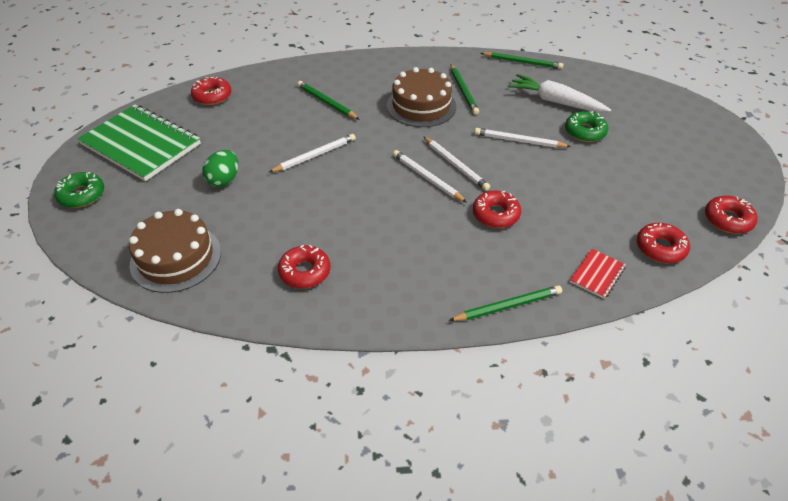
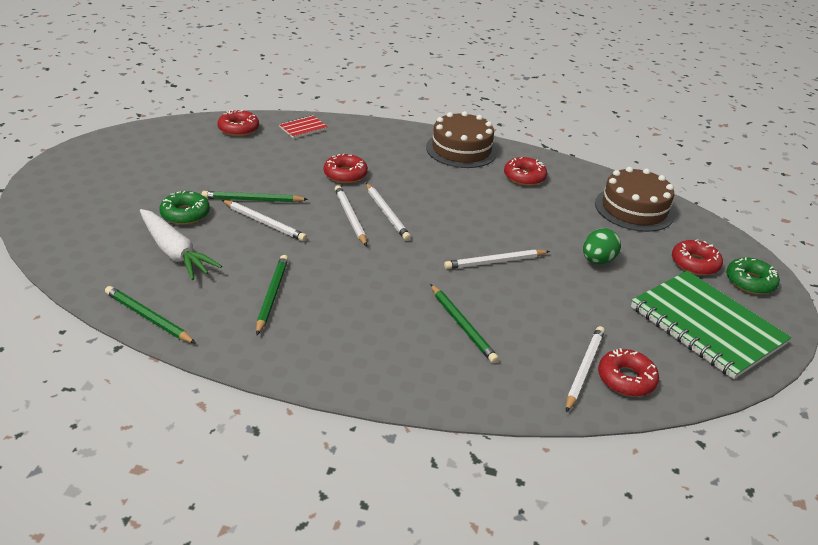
camera: 165 degrees left, 10 degrees down
(240, 95) = (584, 369): none -> white pencil
(421, 106) = (341, 289): brown cake -> brown cake (461, 149)
(507, 306) = (382, 129): green pencil -> green pencil (253, 200)
(728, 220) = (162, 129): red donut -> red donut (695, 263)

